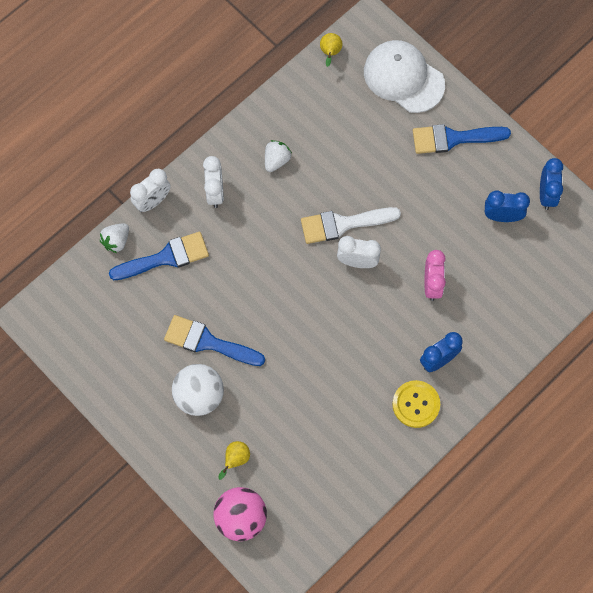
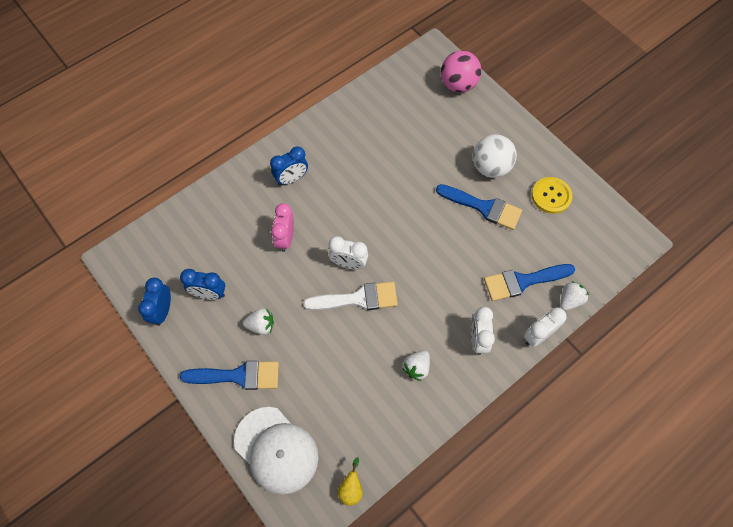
camera: 175 degrees left, 5 degrees down
(235, 459) = (461, 121): yellow pear -> none
(416, 404) = (315, 148): yellow button -> yellow button (551, 196)
(440, 188) = (261, 325): none -> white strawberry

